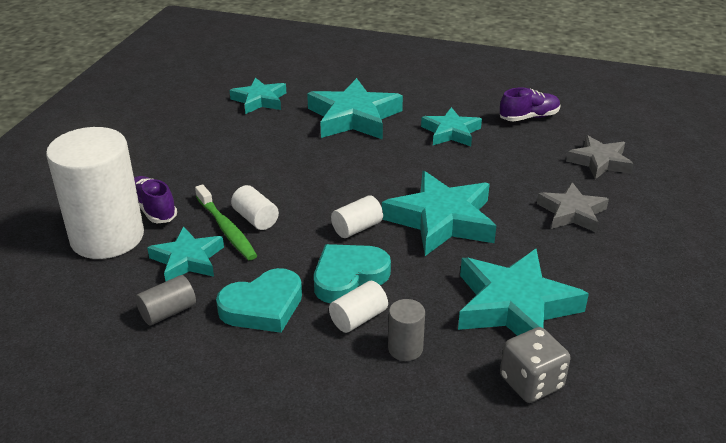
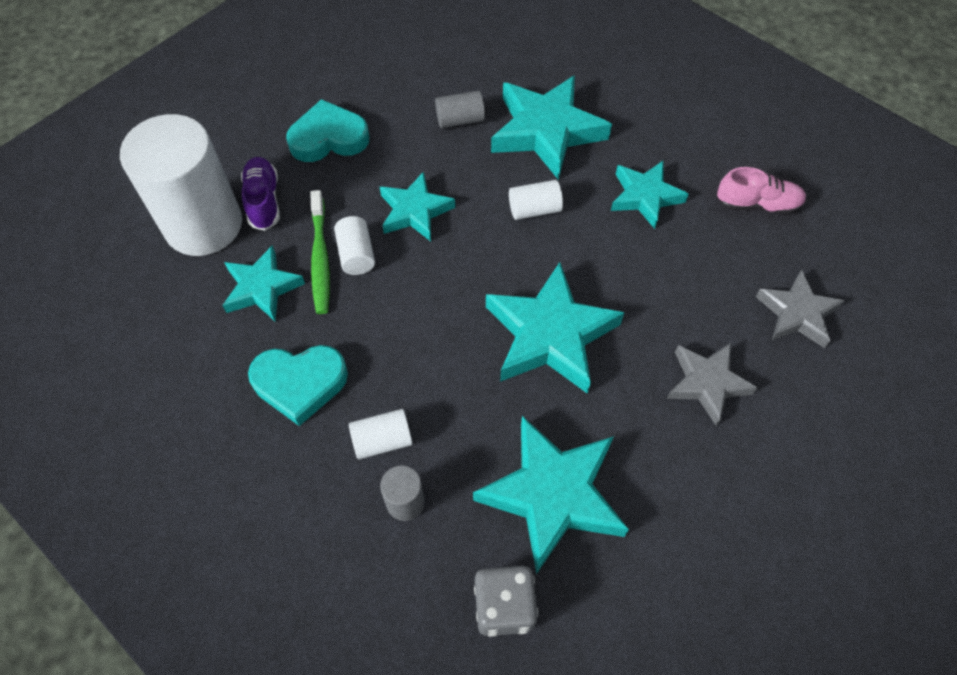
camera: 25 degrees right, 25 degrees up
(168, 312) = (210, 352): grey cylinder -> grey cylinder (460, 120)
(260, 100) = (457, 66): turquoise star -> turquoise star (415, 211)
(348, 277) = (404, 378): turquoise heart -> turquoise heart (328, 138)
(357, 228) = (452, 310): white cylinder -> white cylinder (534, 209)
(529, 117) = (757, 204): purple shoe -> pink shoe

